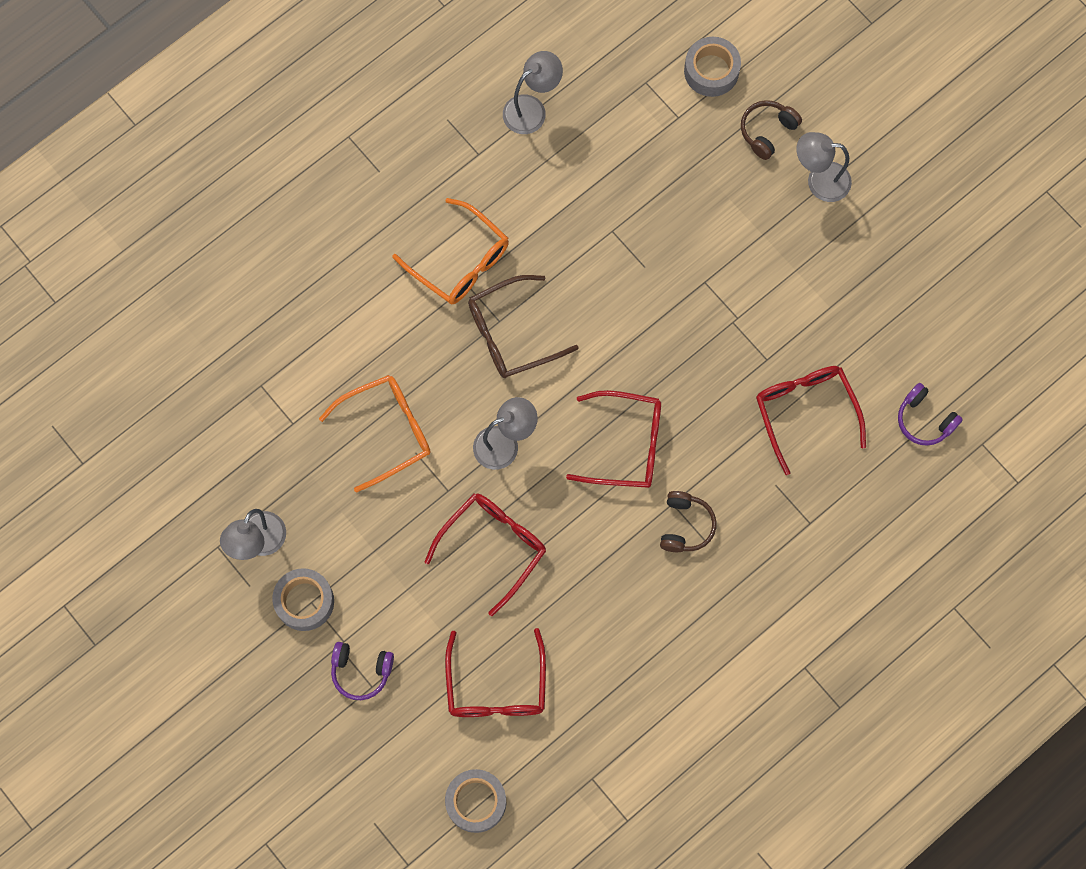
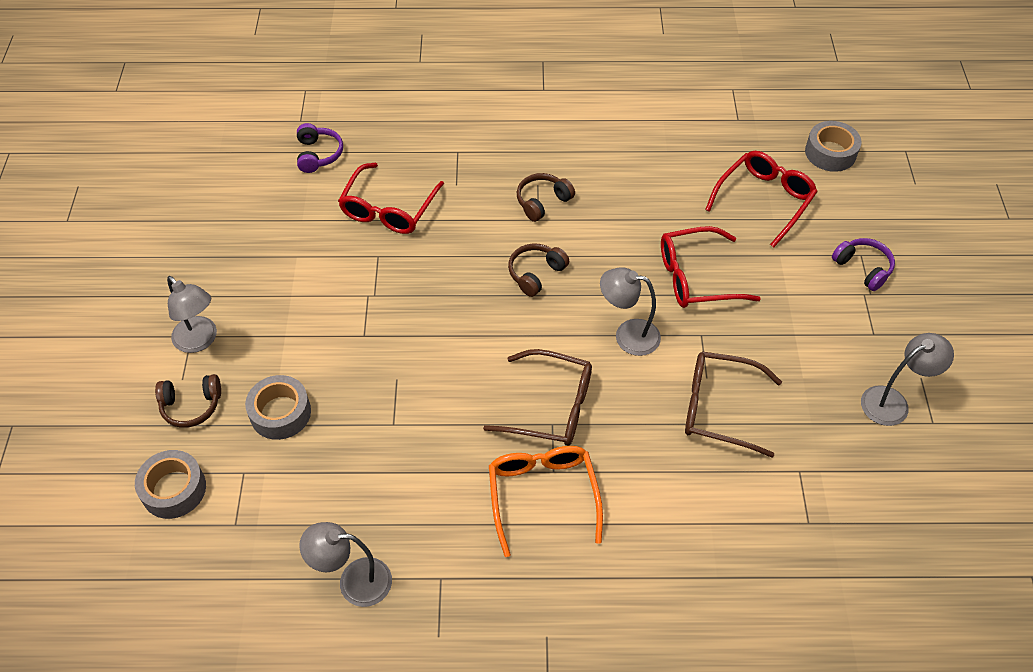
camera: 140 degrees left, 20 degrees down
(304, 601) = (879, 338): grey tape -> grey tape (280, 413)
(386, 432) = (720, 408): orange glasses -> brown glasses
(625, 445) = (536, 274): red glasses -> brown headphones

